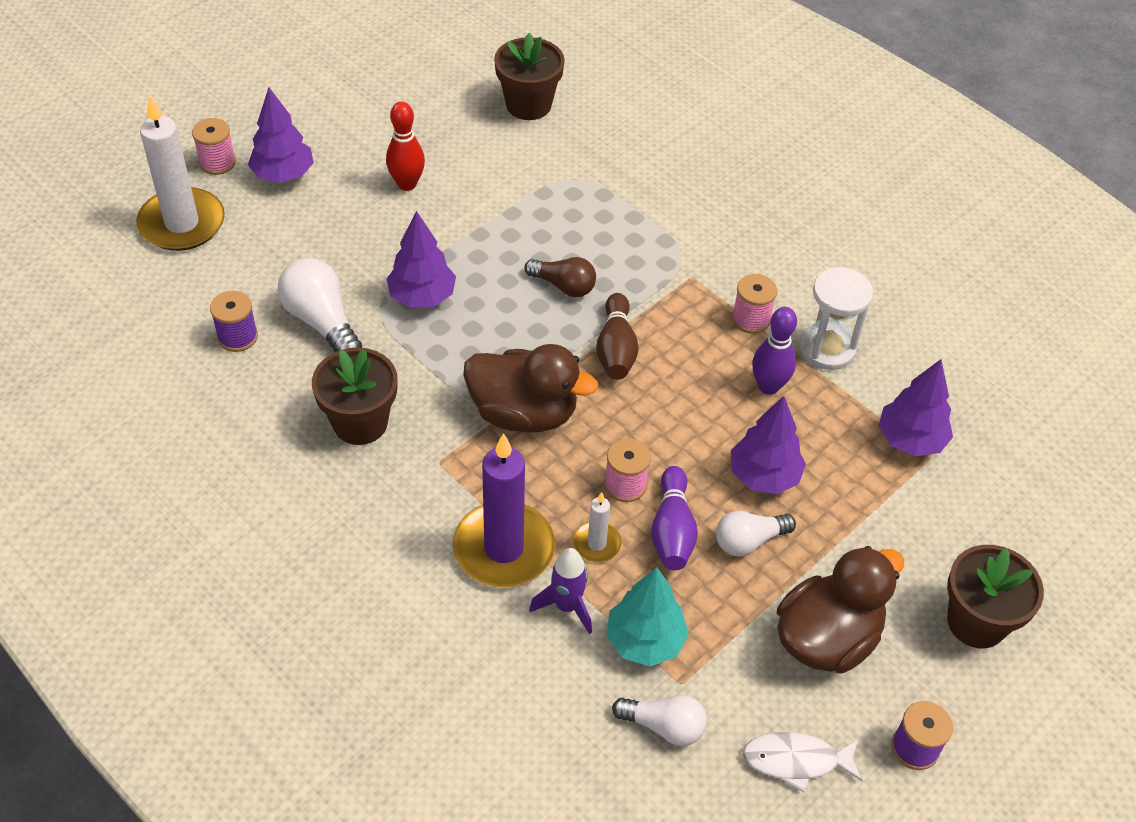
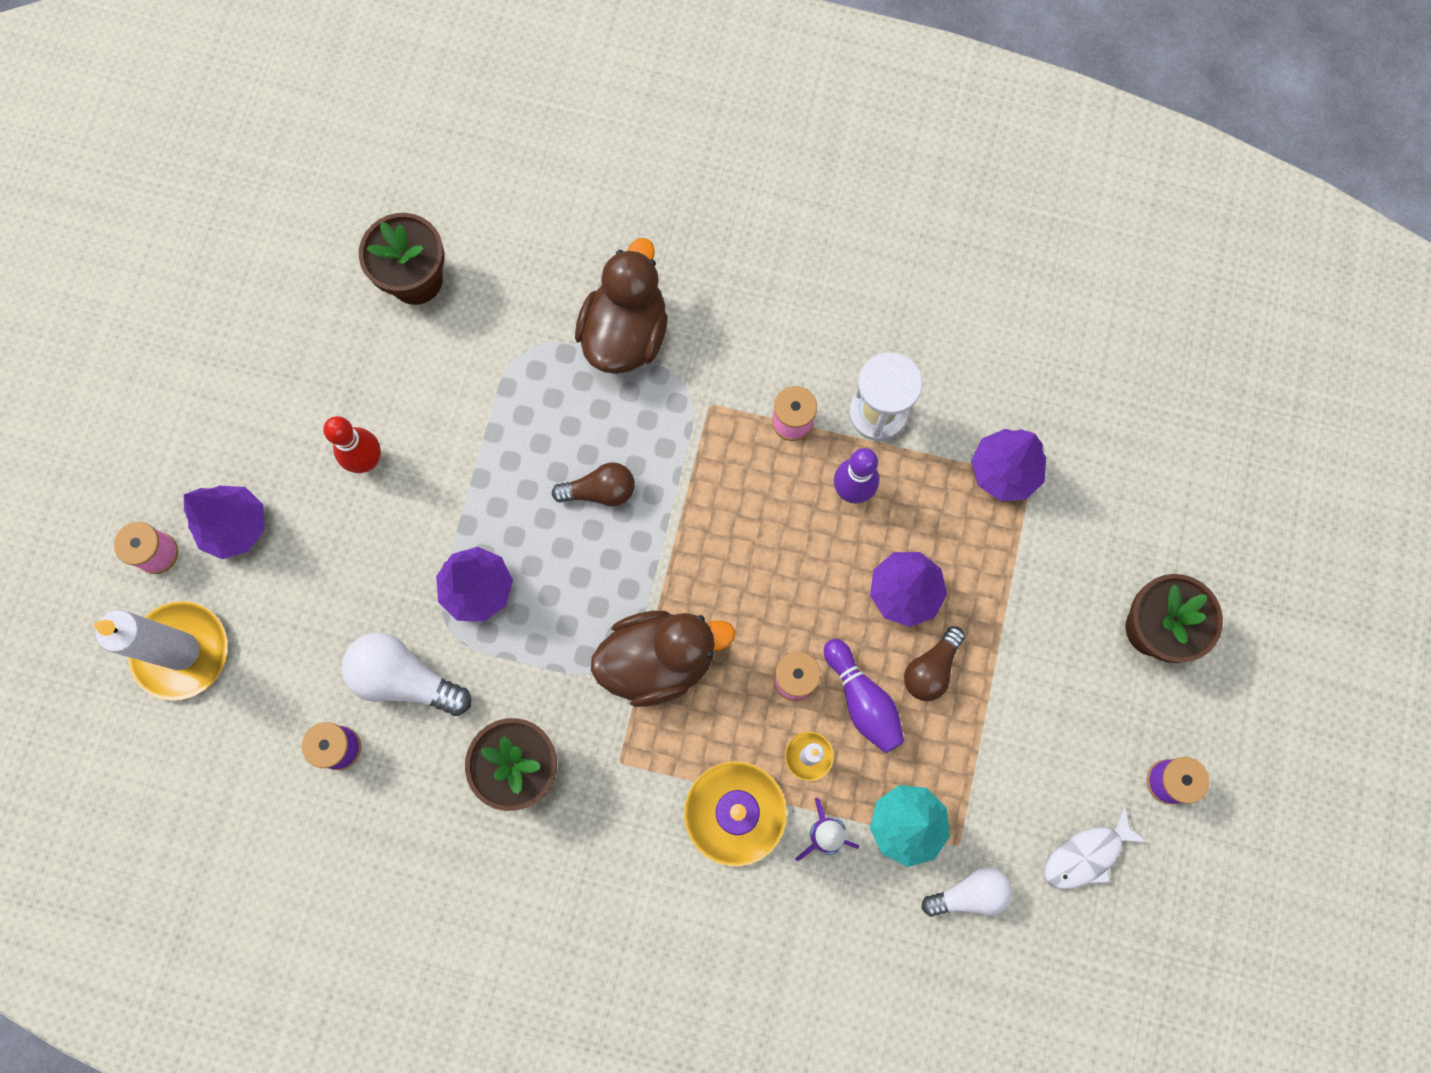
camera: 30 degrees left, 25 degrees up
(616, 349) = (694, 535): brown bowling pin -> none
(749, 541) = (931, 669): white light bulb -> brown light bulb
(827, 638) = (1047, 724): brown duck -> brown duck (626, 333)

